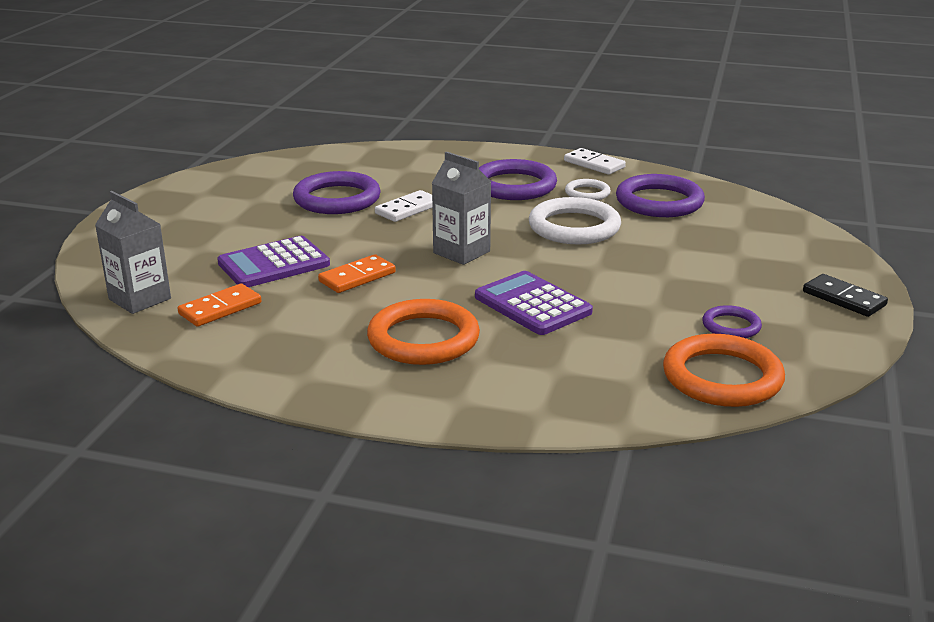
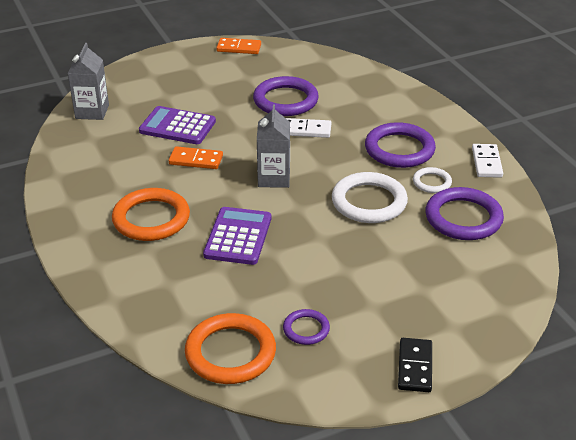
camera: 50 degrees right, 10 degrees up
(220, 308) = (109, 139): orange domino -> orange domino (239, 48)

